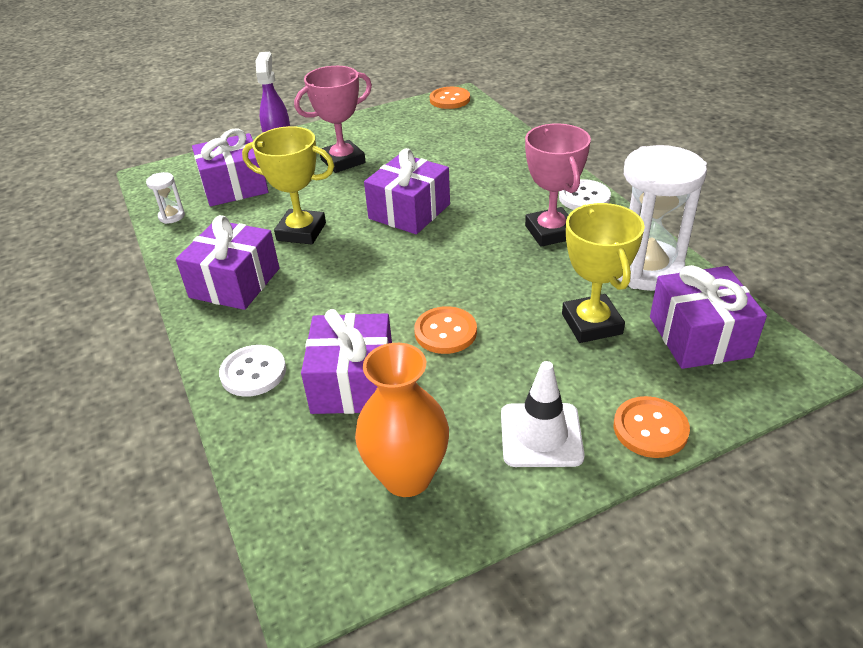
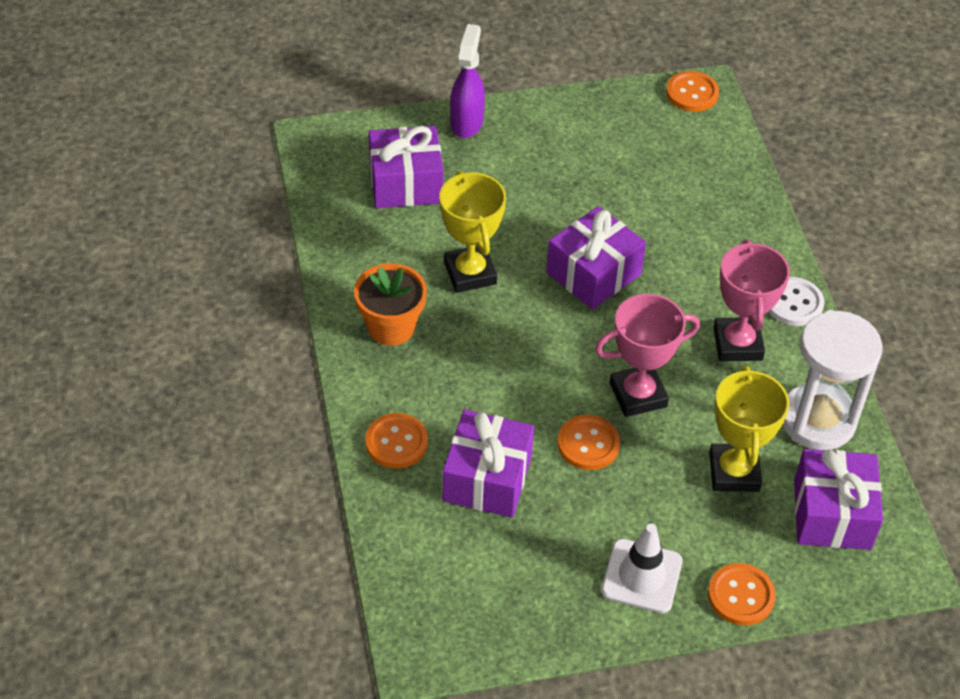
camera: 10 degrees right, 10 degrees up
(172, 216) = (332, 213): white hourglass -> none
(235, 283) = (391, 327): purple gift -> orange flower pot
(253, 372) = (396, 442): white button -> orange button
(301, 232) = (470, 273): yellow trophy -> yellow trophy turned 45 degrees clockwise
(343, 161) = (536, 172): pink trophy -> pink trophy (638, 395)
(407, 476) = (514, 584): orange vase -> none

